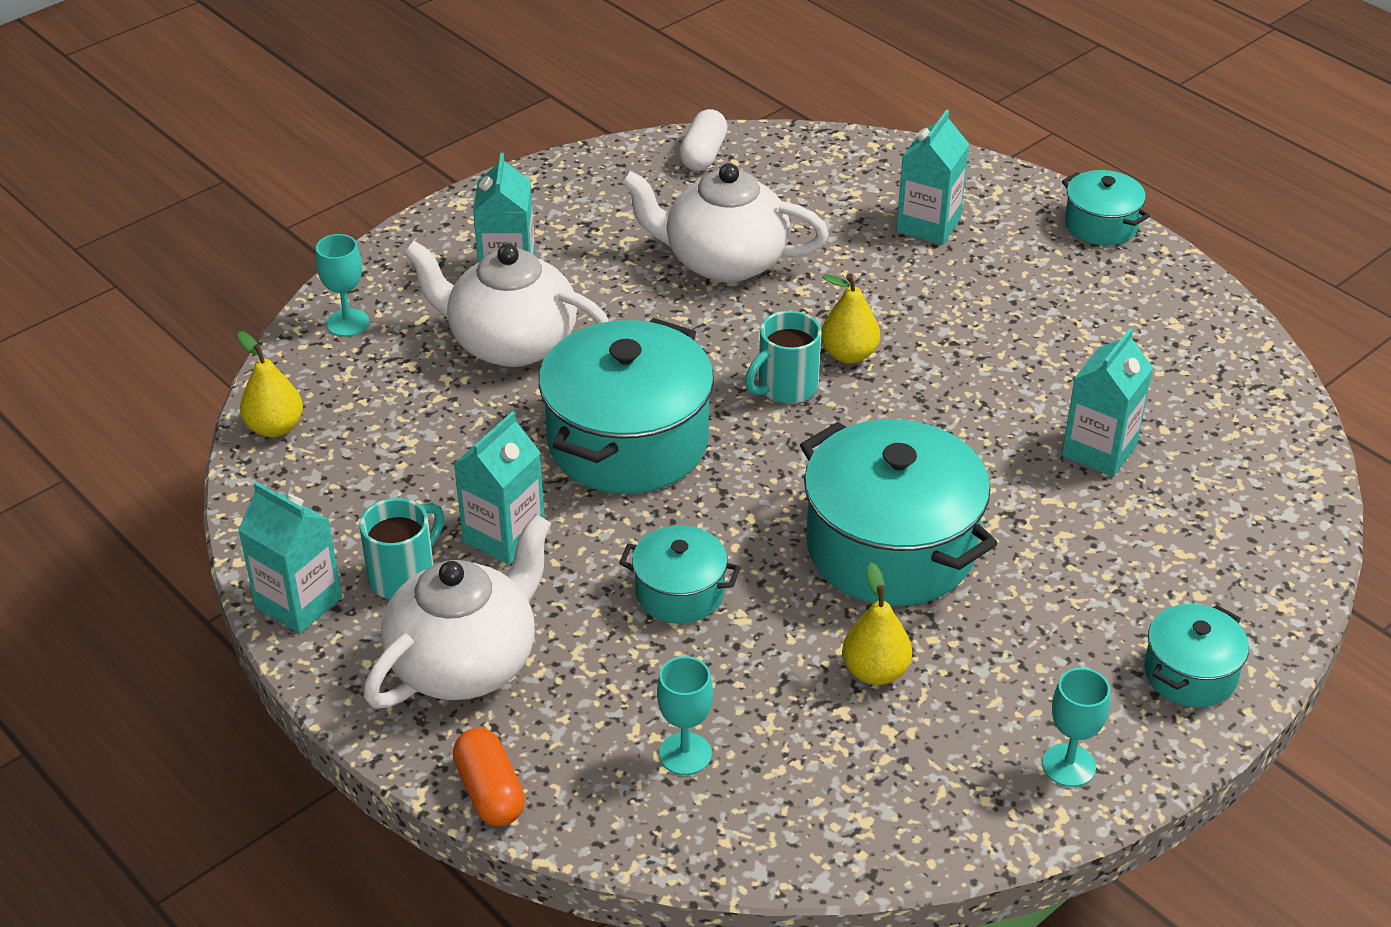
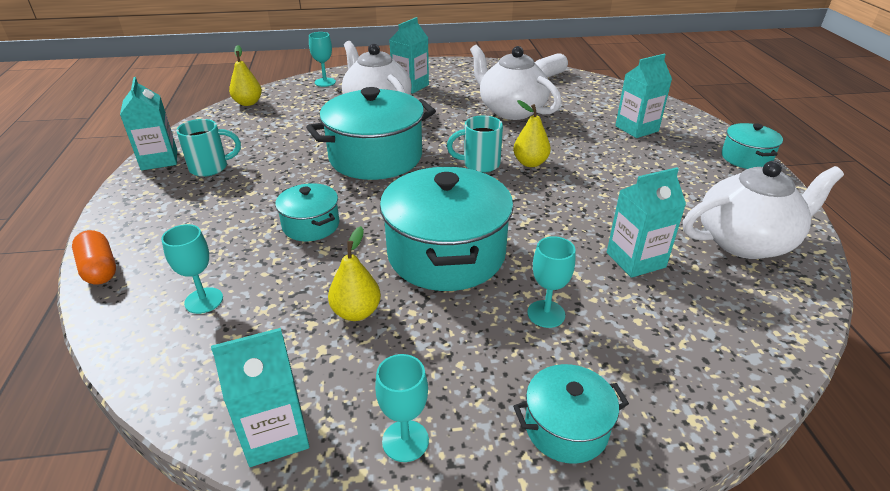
camera: 35 degrees right, 5 degrees down
(465, 662) = (179, 210): white teapot -> white teapot (745, 241)
(490, 792) = (99, 269): orange capsule -> orange capsule turned 45 degrees counterclockwise
(504, 536) = (271, 170): turquoise carton -> turquoise carton (275, 434)
(1069, 567) = (546, 314): none -> turquoise goblet

